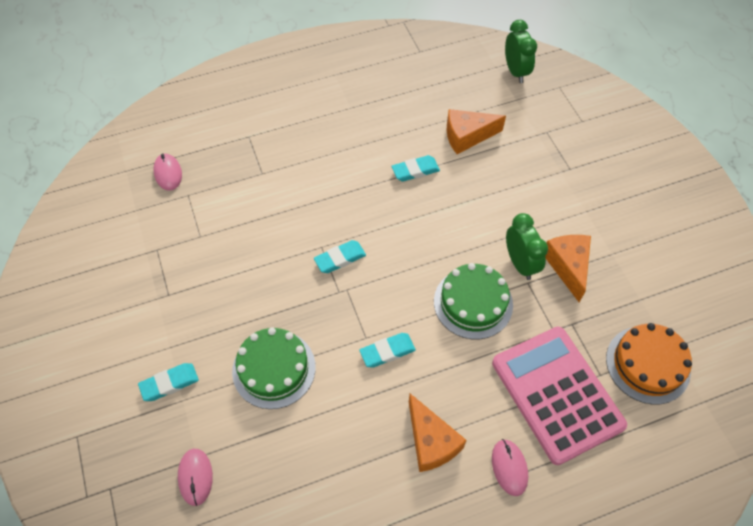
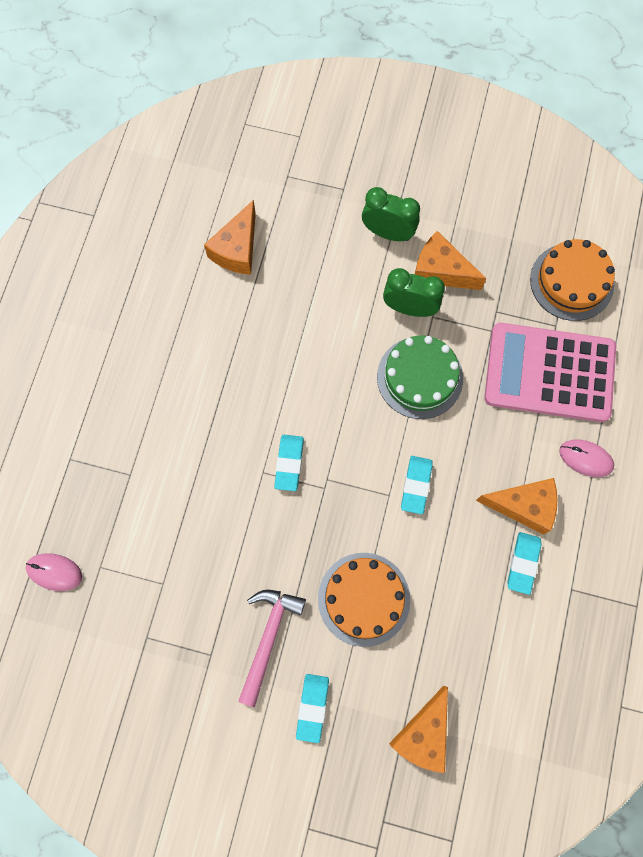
camera: 55 degrees left, 15 degrees up
(195, 477) = (423, 734): pink mouse -> orange cheese
(203, 323) = (268, 638): none -> pink hammer
(274, 369) = (364, 599): green cake -> orange cake
(415, 170) = (240, 325): turquoise eraser -> turquoise eraser (523, 563)
(515, 71) = (194, 147): green clock -> green clock (388, 233)

